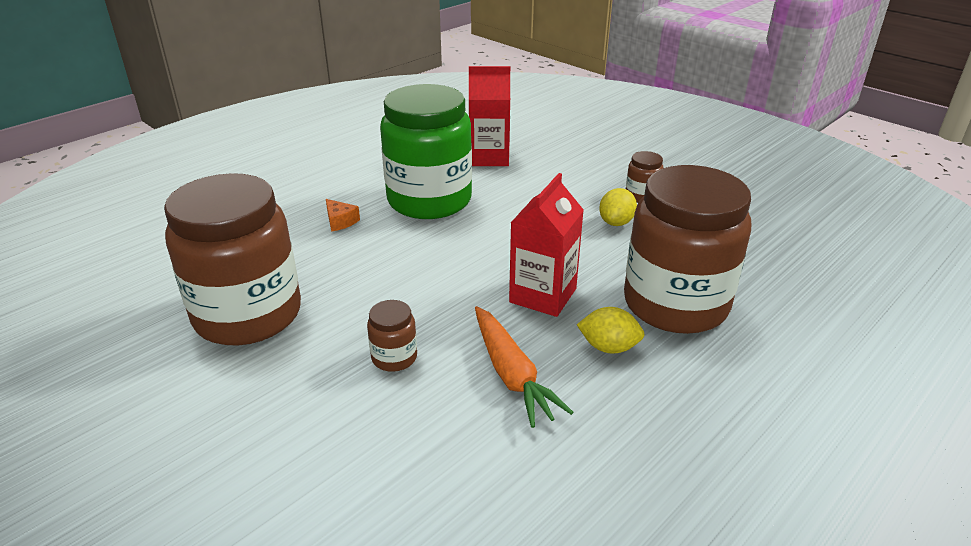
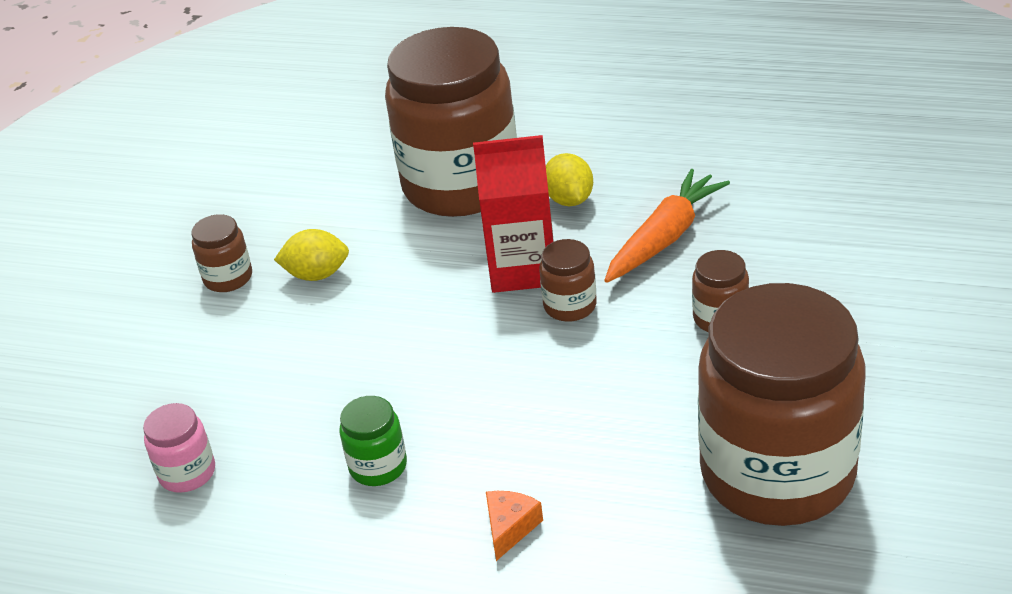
camera: 115 degrees left, 5 degrees up
(429, 200) = (378, 466): green jar -> green jar, size x0.40
(482, 300) = (570, 306): none -> brown jar
(489, 157) = (187, 473): red carton -> pink jar

